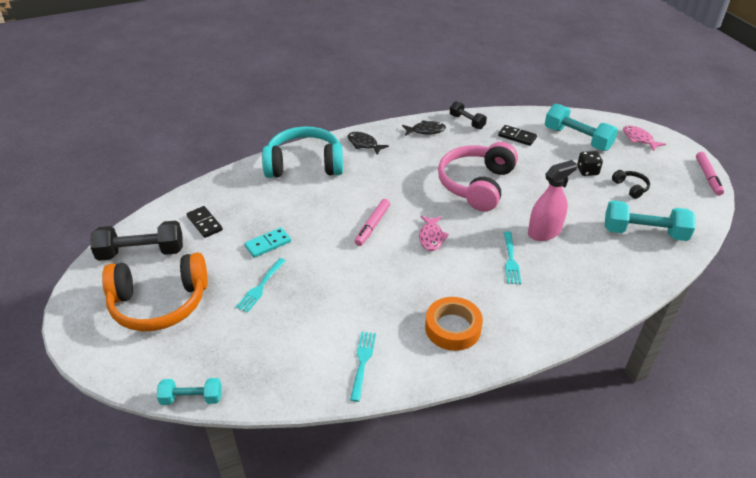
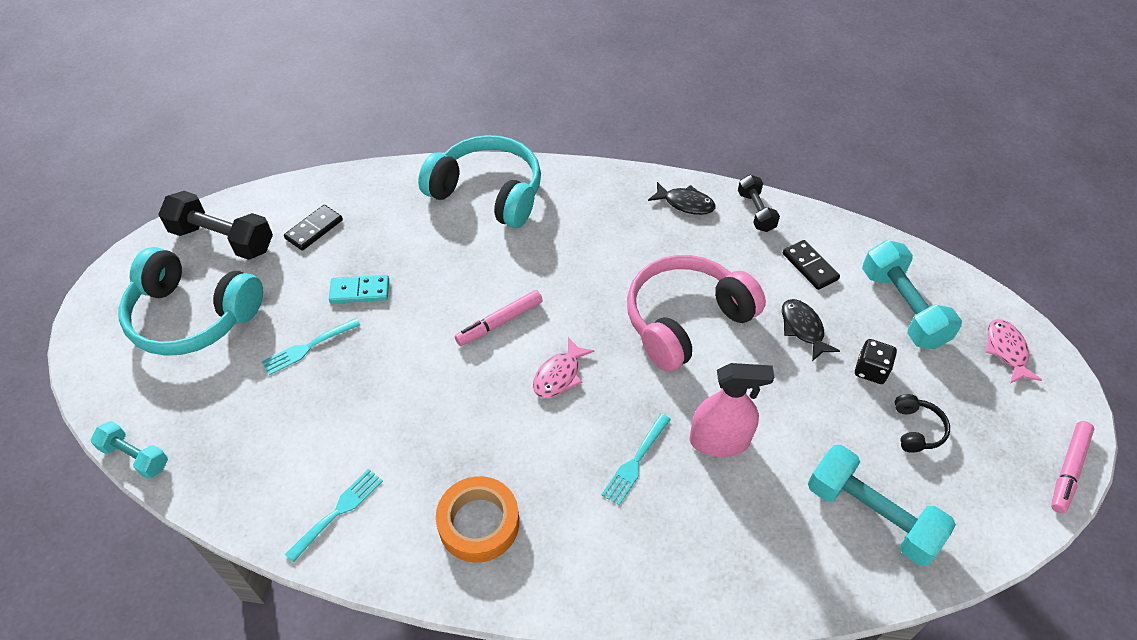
camera: 30 degrees right, 10 degrees up
(159, 303) = (192, 316): orange headphones -> turquoise headphones
(205, 223) = (314, 229): black domino -> black domino turned 45 degrees clockwise
(364, 144) = (586, 192): black fish -> black fish (803, 329)

